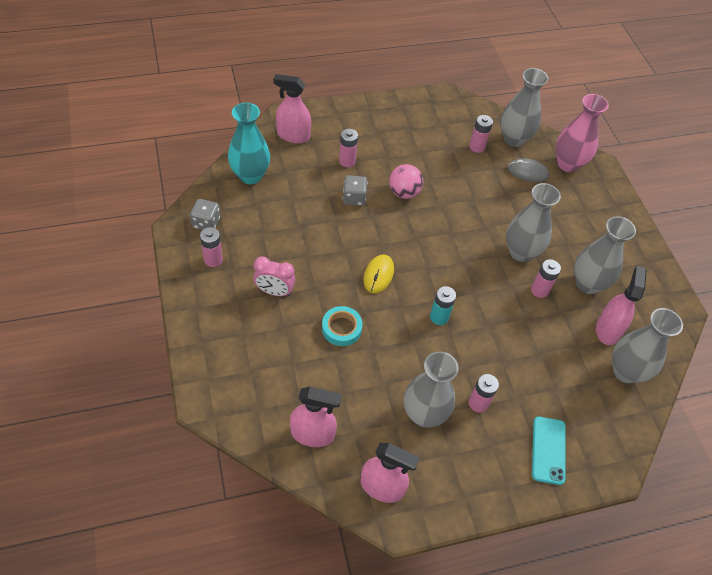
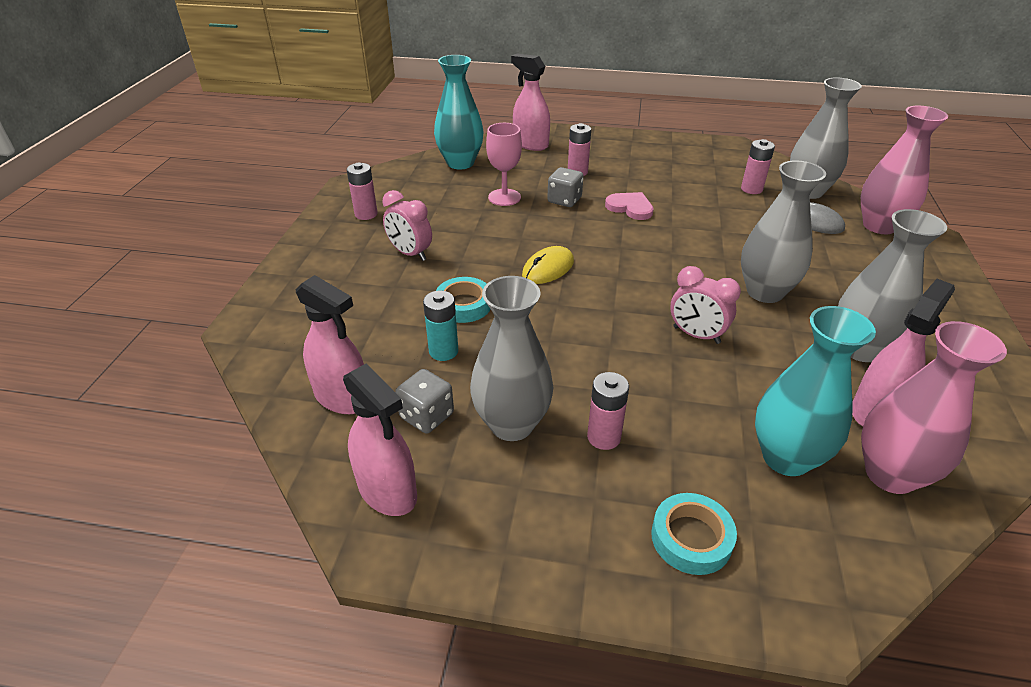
camera: 30 degrees right, 15 degrees down
(206, 223) = (384, 186): grey dice -> grey dice (427, 416)
(308, 208) = (504, 197): none -> pink goblet
(404, 192) = (630, 208): pink ball -> pink heart
(439, 317) = (603, 327): turquoise battery -> turquoise battery (443, 351)
(496, 304) = (696, 335): none -> pink clock
(539, 290) = (774, 337): pink battery -> none
(548, 450) = (691, 538): turquoise phone -> turquoise tape
(574, 380) = (786, 457): none -> turquoise vase
(626, 371) = (890, 474): grey vase -> pink vase

